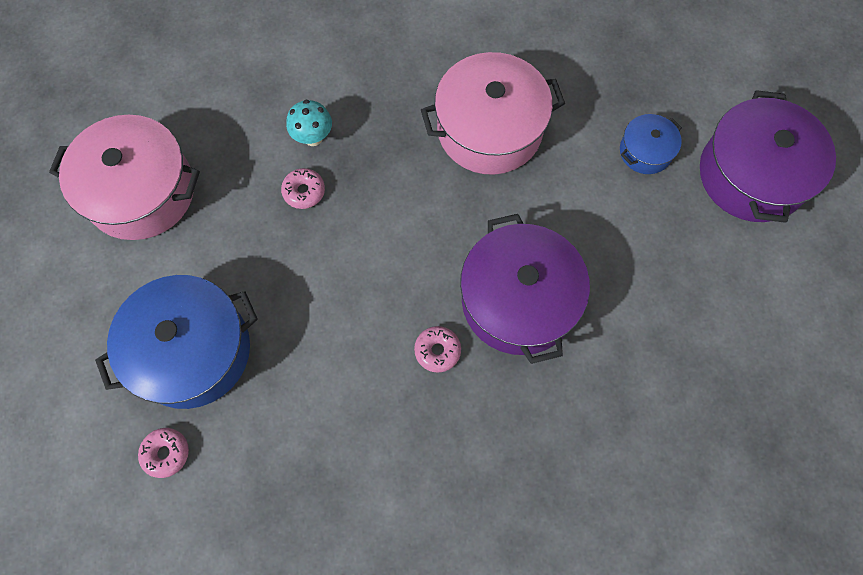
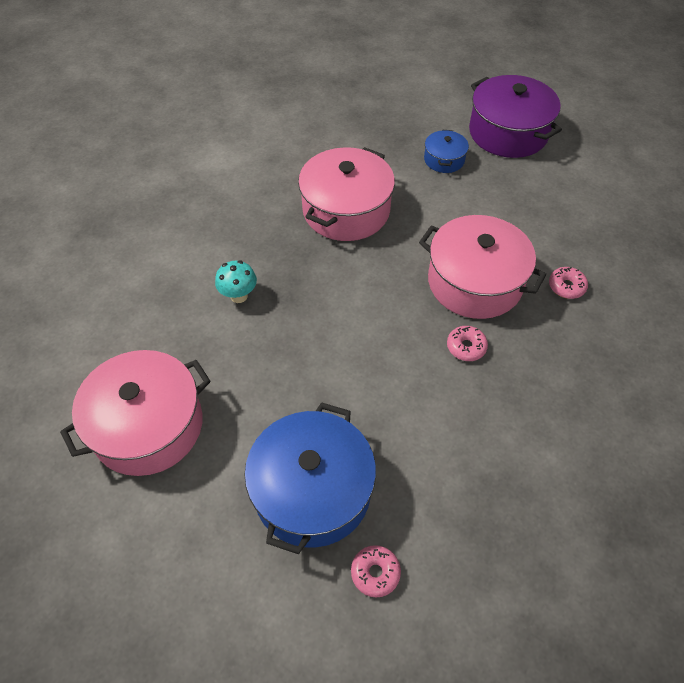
camera: 45 degrees left, 15 degrees down
(304, 191) = (271, 330): pink donut -> pink donut (566, 287)
(518, 300) = (475, 282): purple pot -> pink pot

